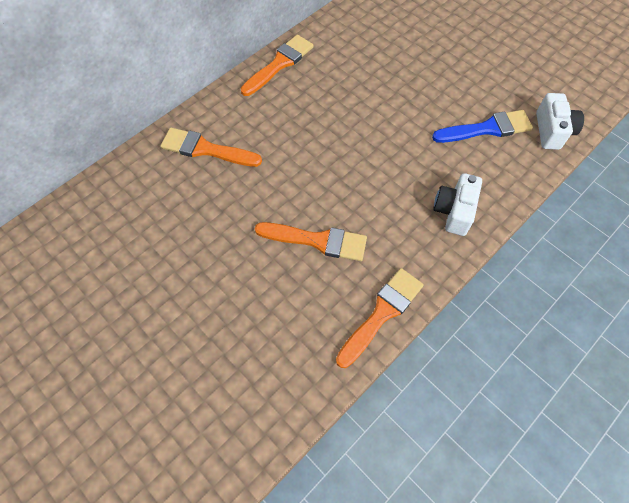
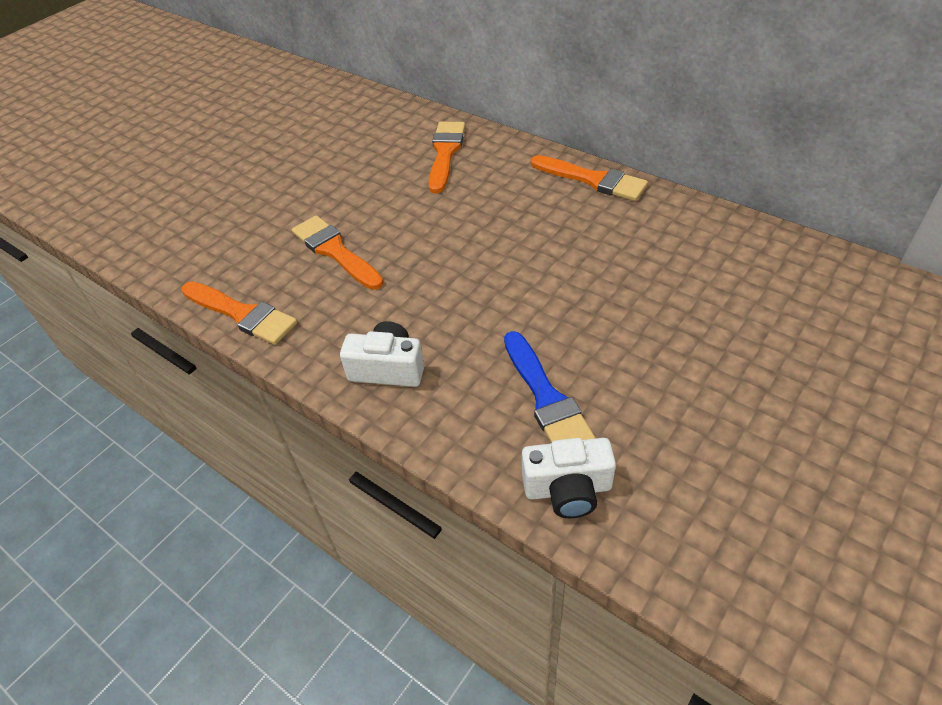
camera: 85 degrees right, 15 degrees down
(317, 241) = (335, 251): orange brush -> orange brush turned 135 degrees clockwise

